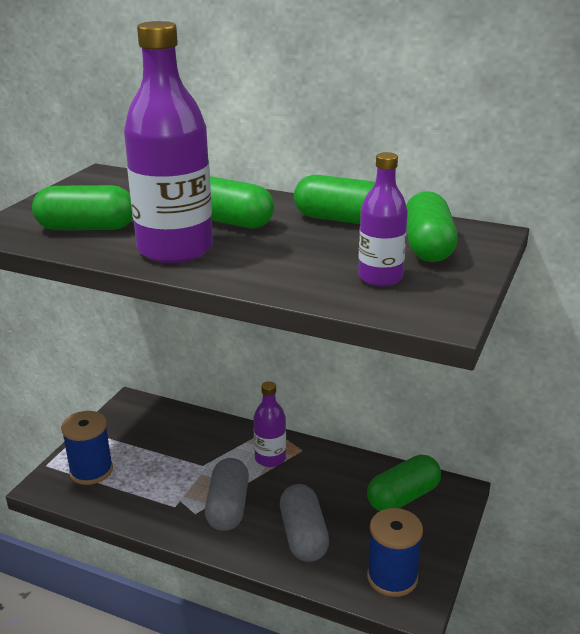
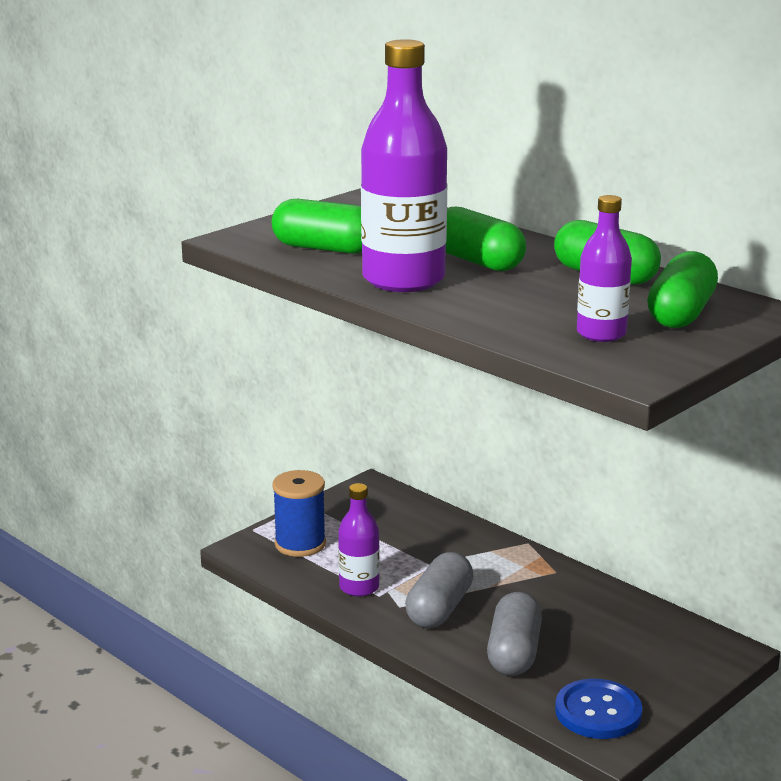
camera: 20 degrees right, 5 degrees down
(270, 458) = (512, 572): purple bottle -> purple bottle (359, 587)
(392, 577) = (598, 712): blue spool -> blue button
(403, 497) = (656, 642): green capsule -> none

